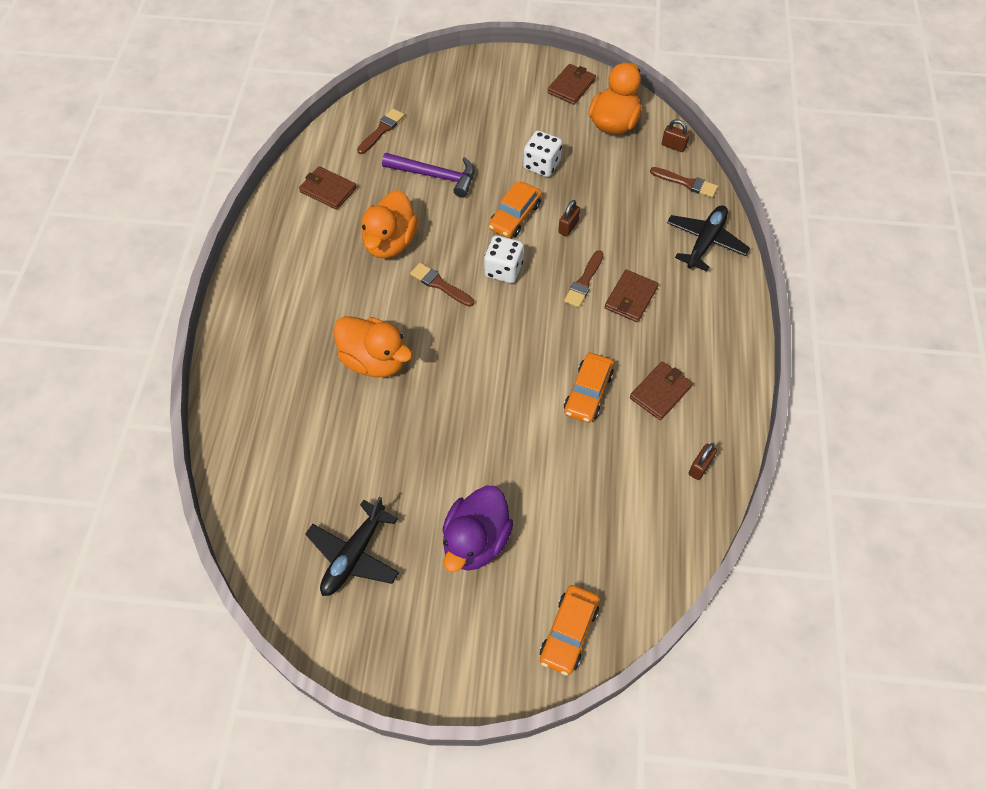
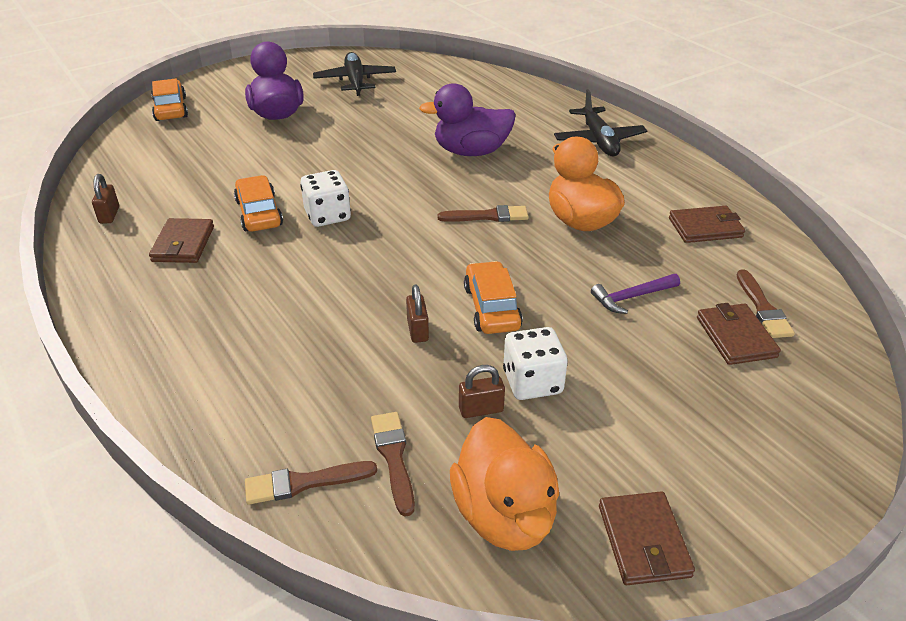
camera: 140 degrees right, 20 degrees down
(374, 360) = (471, 152): orange duck -> purple duck
(435, 176) = (632, 297): purple hammer -> purple hammer, size x0.64
(503, 270) = (442, 256): white dice -> white dice (327, 216)
(584, 281) = (344, 289): brown brush -> brown brush (394, 458)
(630, 298) = (276, 301): brown wallet -> brown wallet (736, 337)
(673, 146) = (372, 538): brown padlock -> brown padlock (481, 409)
(705, 242) = (218, 411): black plane -> black plane (599, 140)

